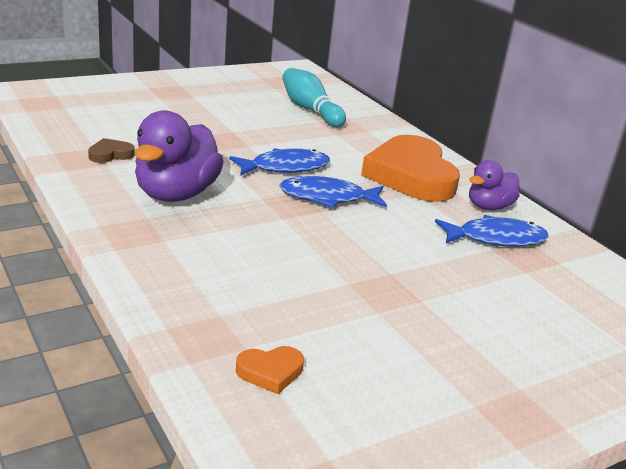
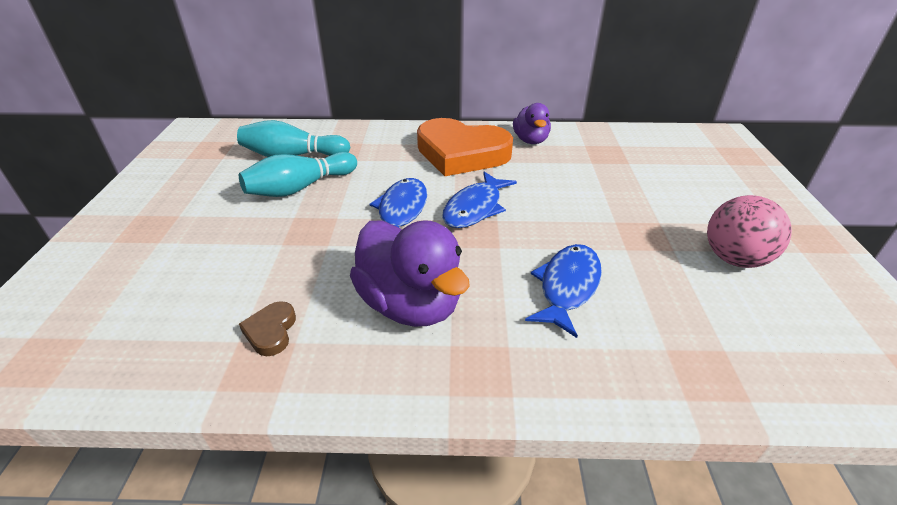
camera: 55 degrees left, 10 degrees up
(270, 123) = (300, 188): none -> turquoise bowling pin
(270, 372) = (765, 346): orange heart -> none
(403, 352) = (734, 259): none -> pink ball
(496, 238) = (579, 156): blue fish -> blue fish (567, 287)

